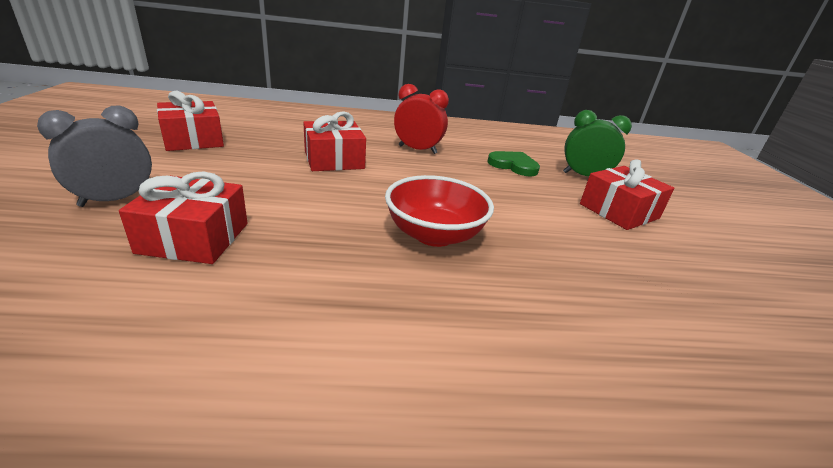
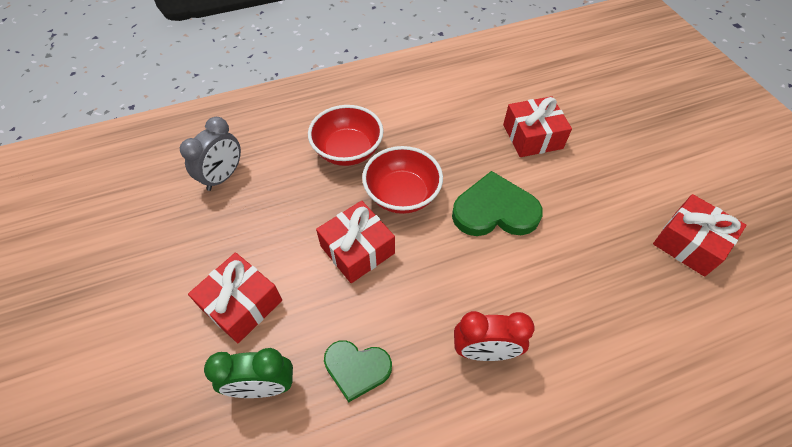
camera: 165 degrees right, 25 degrees up
(115, 200) = (611, 146): grey clock -> grey clock (223, 176)
(334, 160) = (545, 271): red gift -> red gift (357, 250)
(336, 196) = (494, 210): none -> green heart
(498, 306) = (348, 151): none -> red bowl

